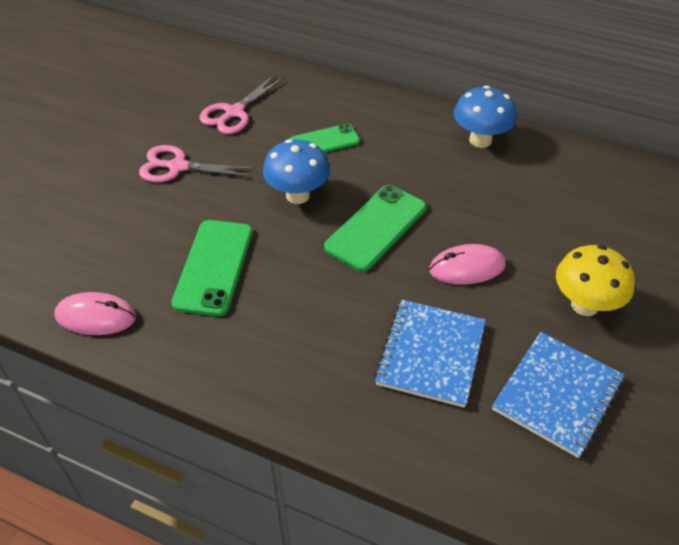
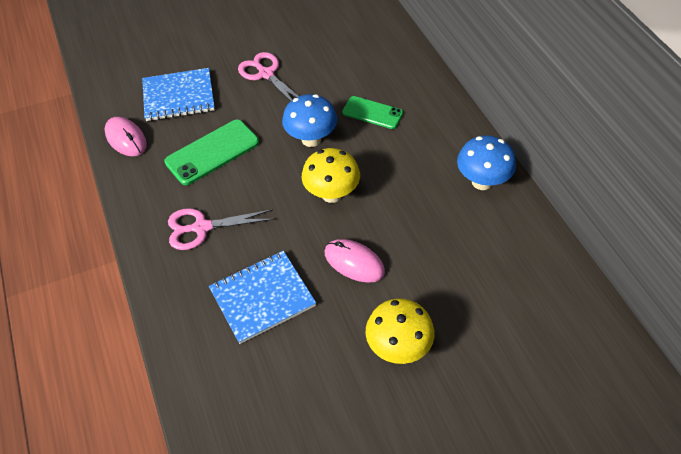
camera: 45 degrees right, 5 degrees up
(234, 112) = (341, 57): pink scissors -> pink scissors (202, 227)
(376, 228) = (331, 194): green phone -> yellow mushroom
(557, 395) = (303, 385): blue notebook -> blue notebook (178, 96)

